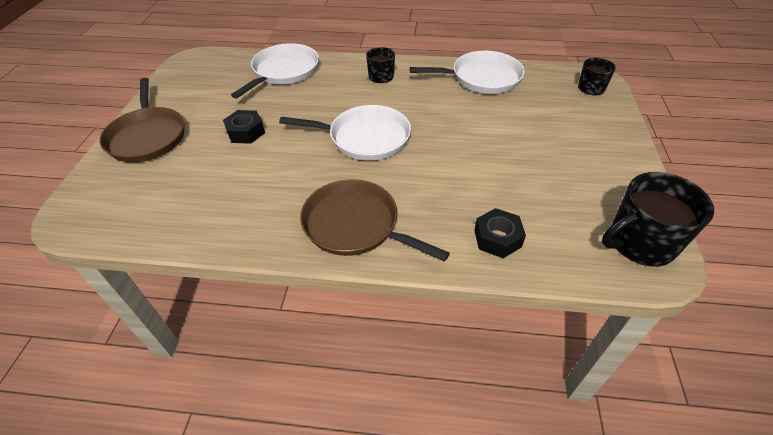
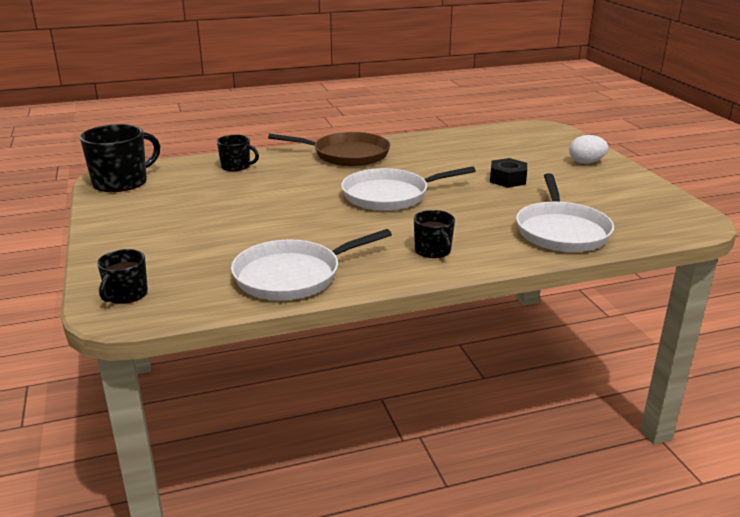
camera: 155 degrees right, 20 degrees down
(147, 137) = (586, 162): brown pan -> white egg
(497, 238) = (236, 166): black nut -> black mug

